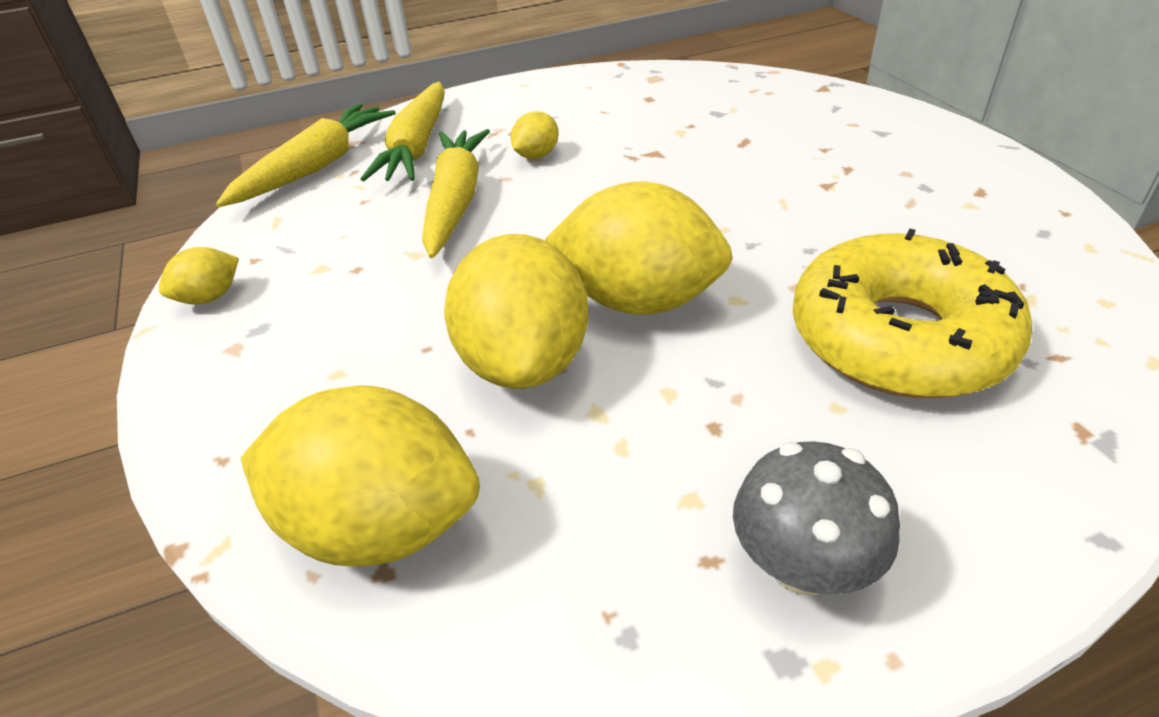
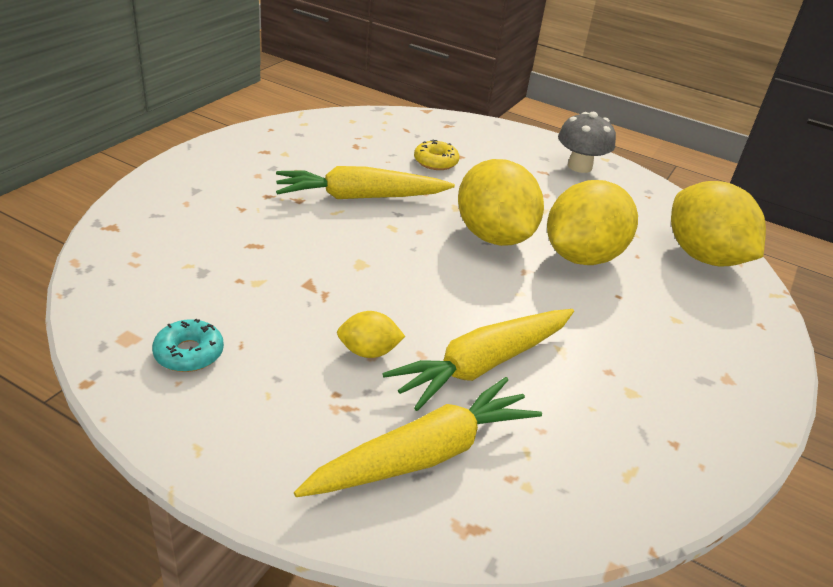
camera: 135 degrees left, 5 degrees down
(210, 297) = (727, 432): yellow lemon -> none
(316, 167) = (536, 520): yellow carrot -> yellow carrot (360, 197)
(614, 93) = (189, 353): none -> turquoise donut
(898, 338) = (435, 162): yellow donut -> yellow donut, size x0.41

